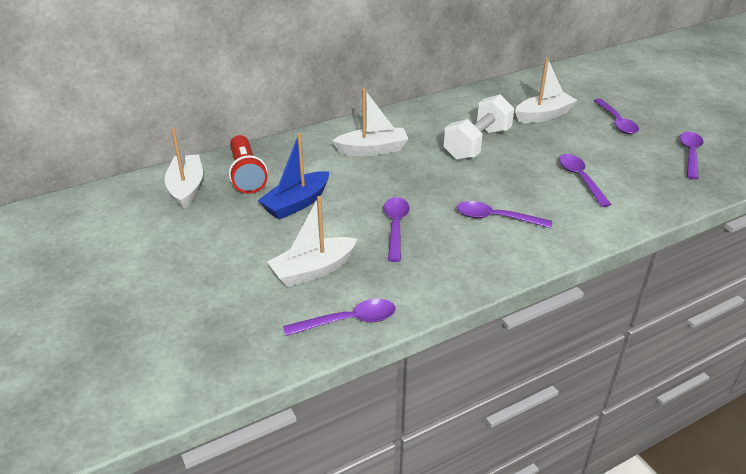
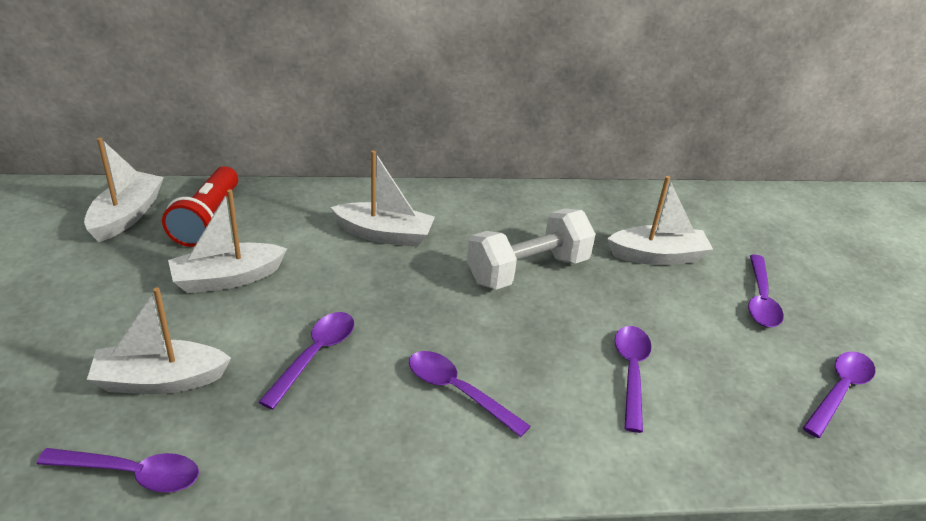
camera: 20 degrees right, 0 degrees up
(296, 203) = (227, 278): blue boat -> white boat

